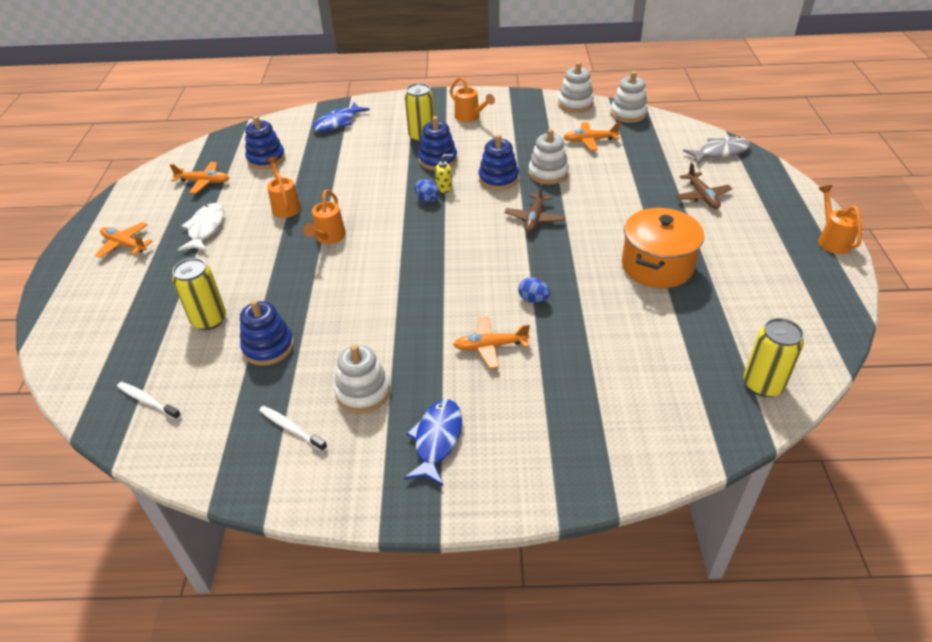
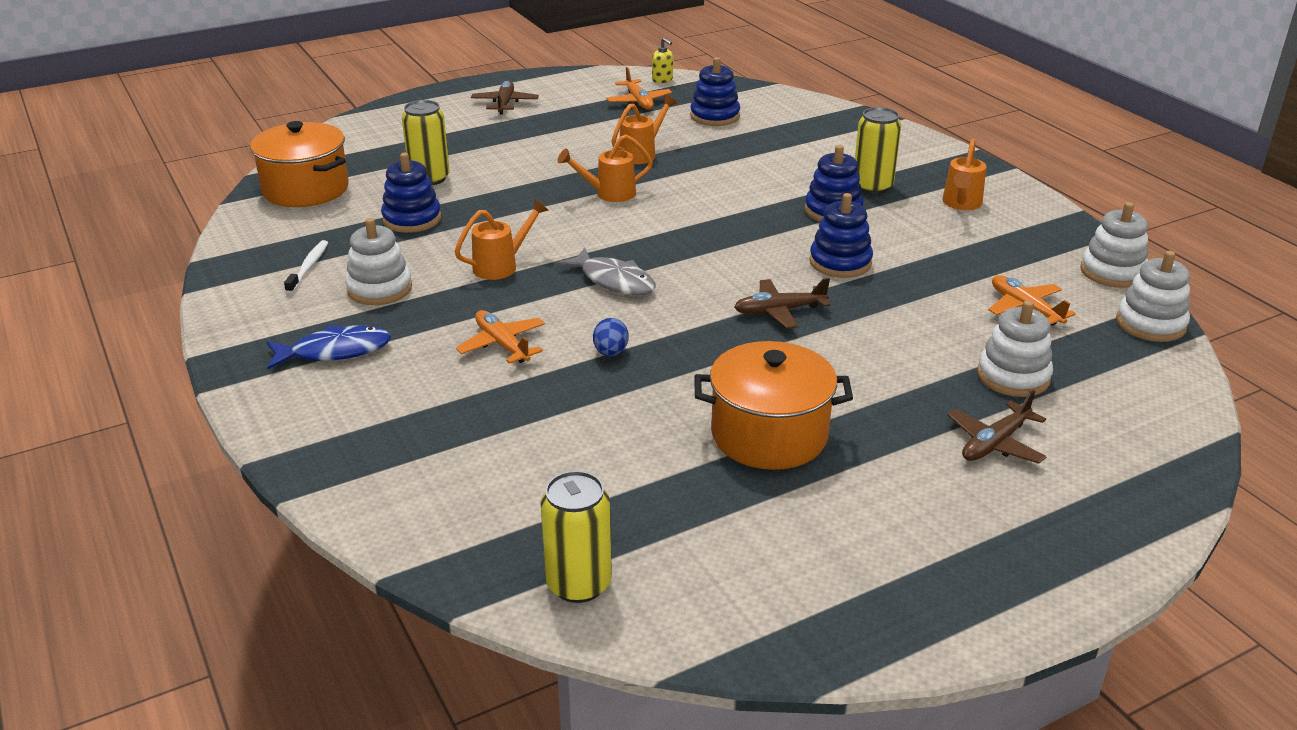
camera: 60 degrees right, 10 degrees down
(124, 244) = (505, 103): orange plane -> brown plane
(147, 401) = (306, 189): white toothbrush -> orange pot
(205, 229) = (563, 129): white fish -> none
(338, 122) = (835, 129): blue fish -> none
(427, 199) = (742, 228): blue egg -> none
(444, 188) = (778, 232): yellow soap dispenser -> yellow soap dispenser (662, 80)
(548, 173) = (897, 295): white stacking toy -> white stacking toy (1013, 376)
(720, 152) = (1154, 438): grey fish -> grey fish (614, 281)
(832, 240) = (1022, 612): orange watering can -> orange watering can (501, 266)

